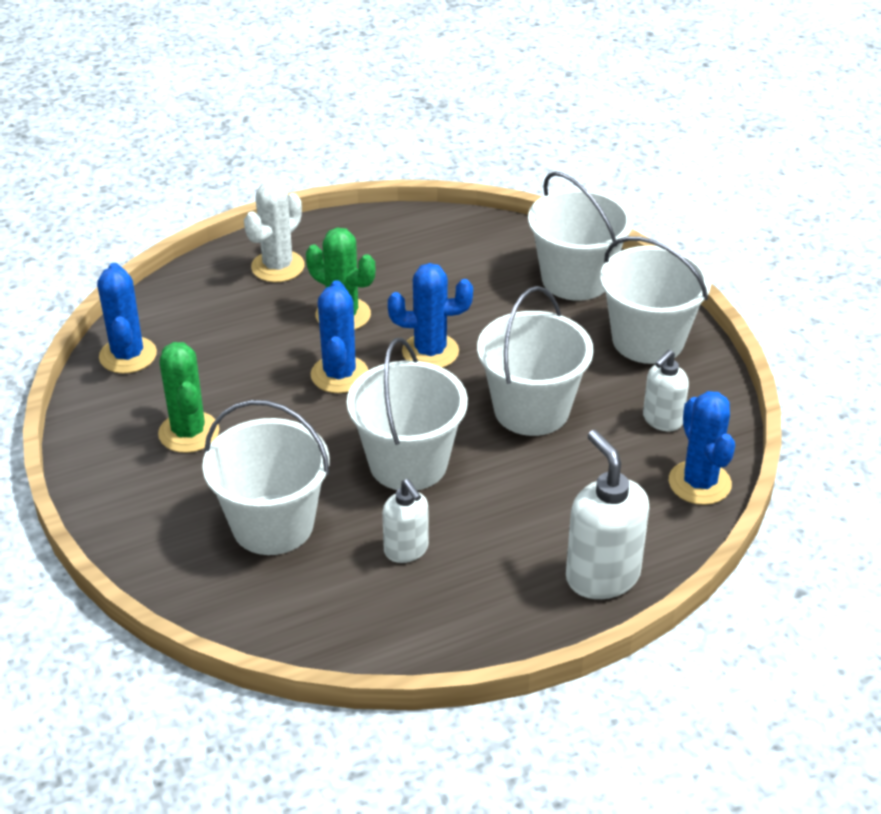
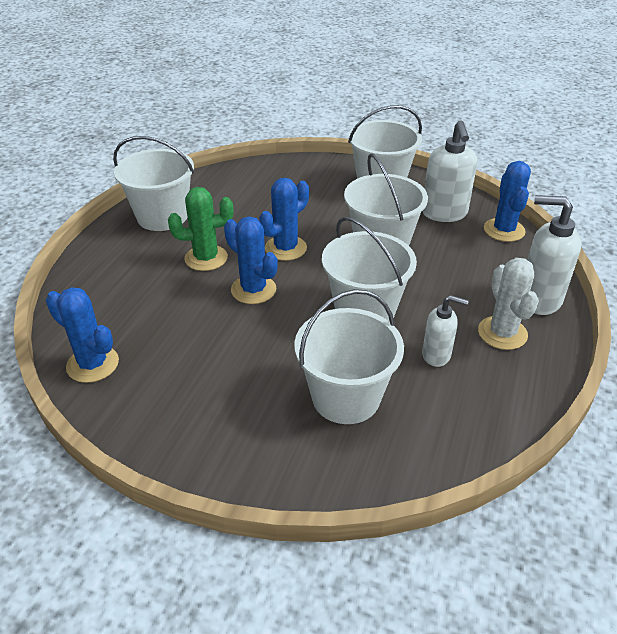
camera: 45 degrees left, 0 degrees up
(189, 432) = (209, 382): green cactus -> none
(278, 267) = (124, 255): white cactus -> white cactus (502, 333)
(575, 279) = (304, 175): white bucket -> white bucket (162, 216)
(662, 420) = (444, 213): white soap dispenser -> white soap dispenser, size x1.64
(699, 483) = (504, 230): blue cactus -> blue cactus turned 60 degrees clockwise

